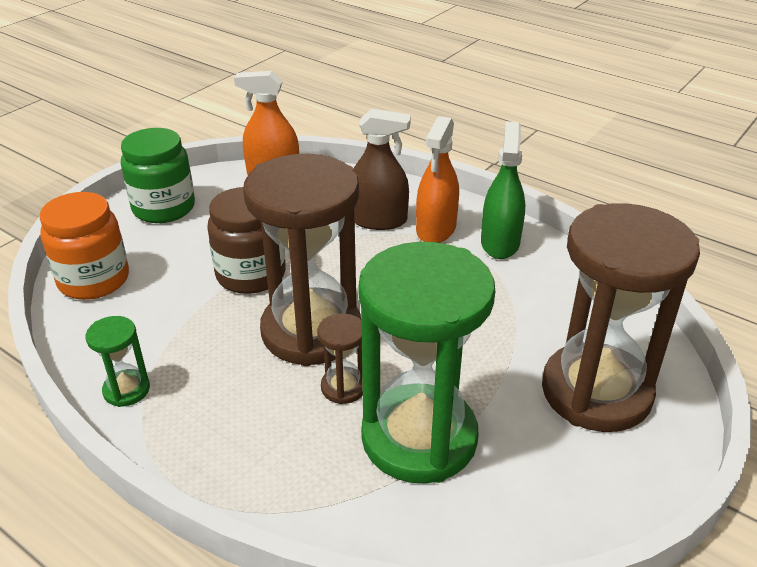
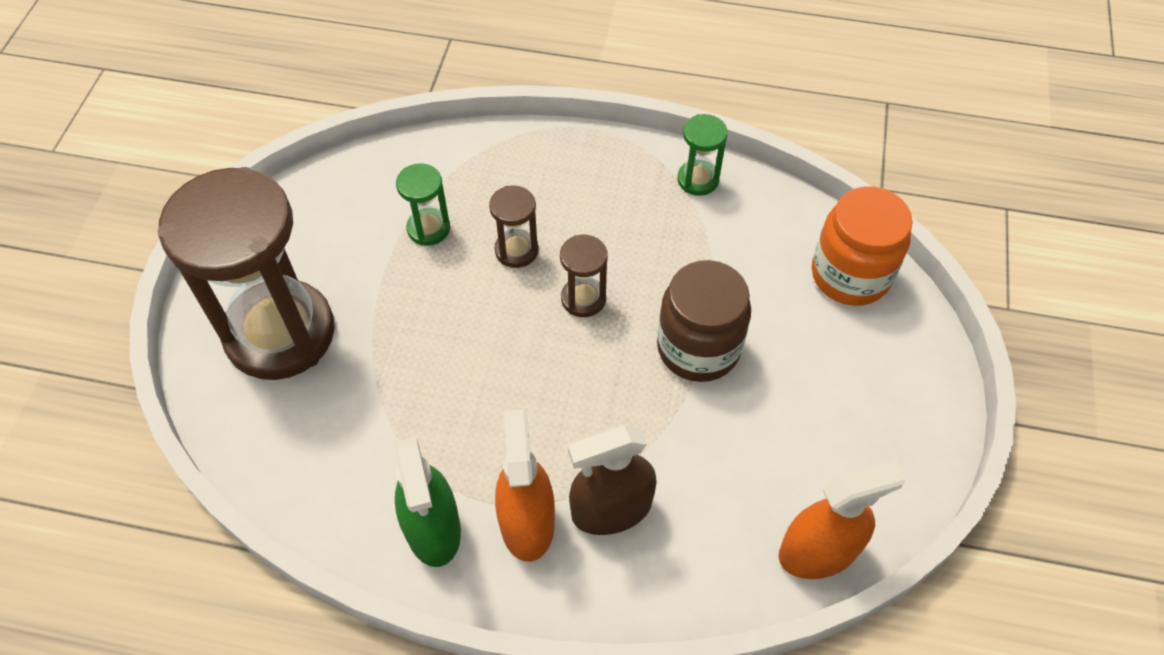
camera: 155 degrees right, 20 degrees up
(164, 208) = (894, 415): green jar -> none
(311, 331) = (583, 299): brown hourglass -> brown hourglass, size x0.42
(419, 438) = (428, 228): green hourglass -> green hourglass, size x0.42

